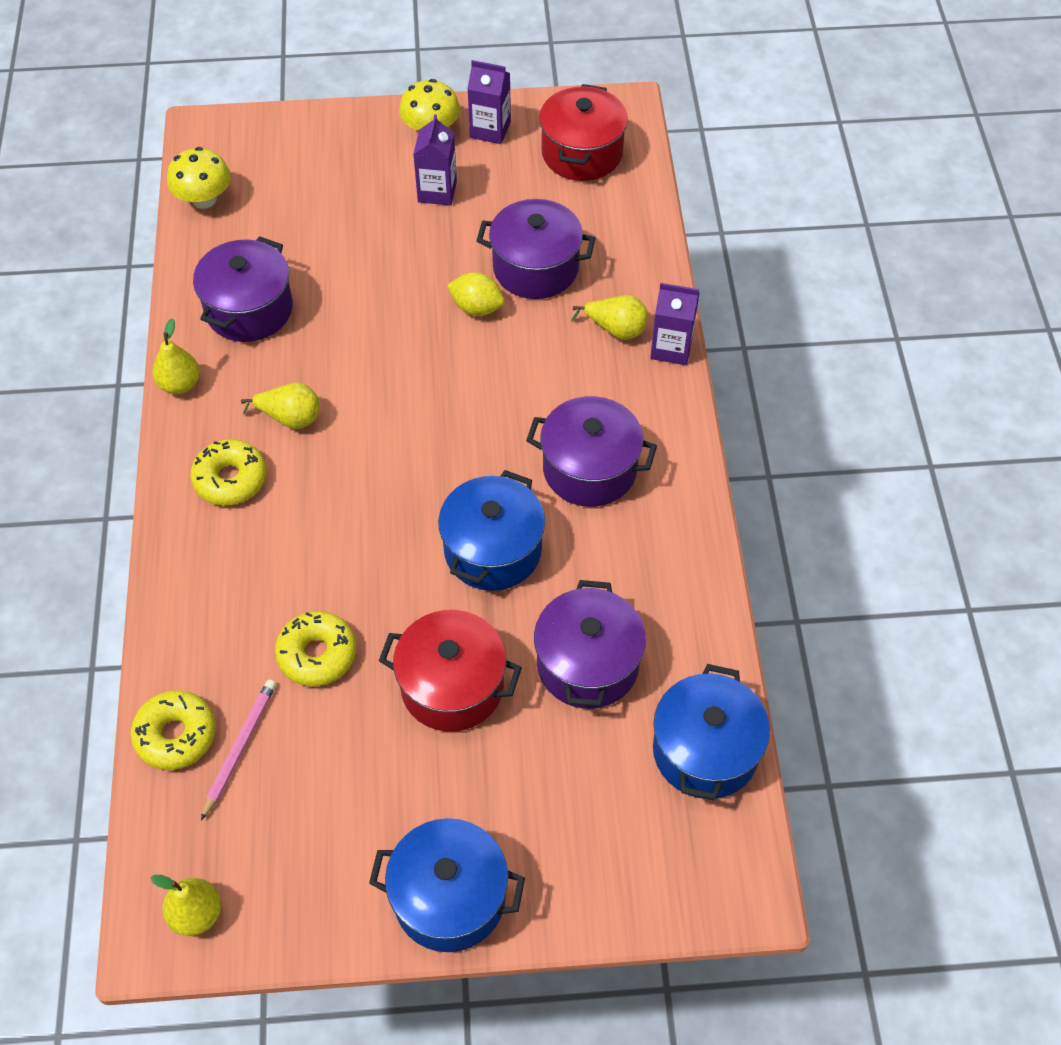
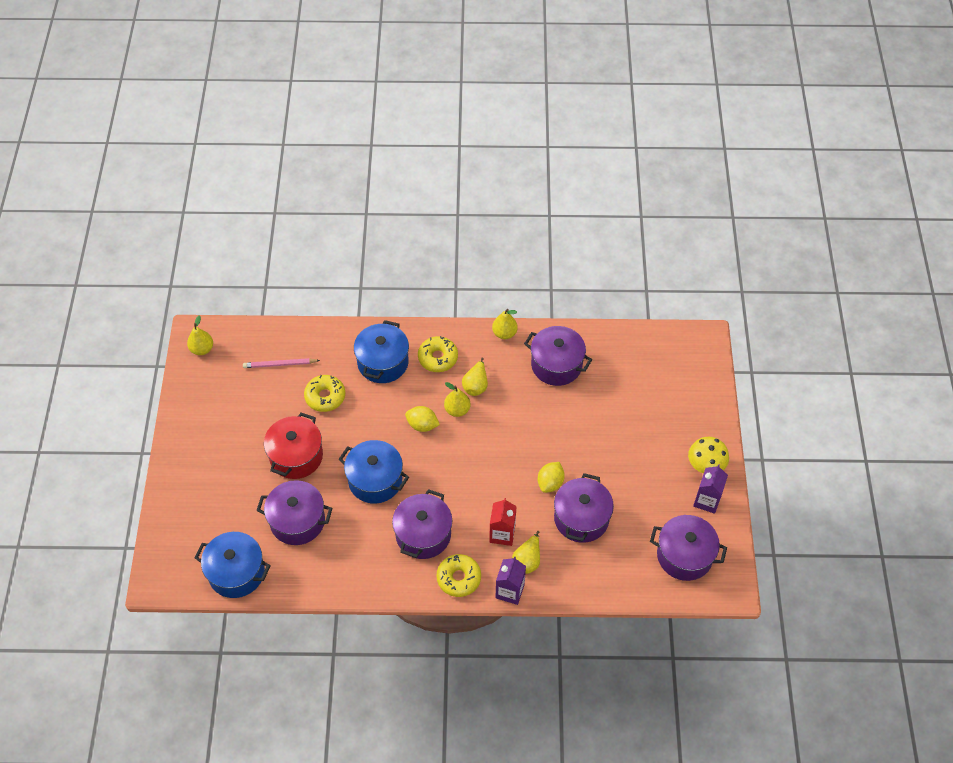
camera: 95 degrees right, 0 degrees up
(176, 735) = (292, 338): yellow donut -> yellow donut (459, 578)
(204, 199) = (645, 341): yellow mushroom -> none
(240, 748) = (280, 364): pink pencil -> pink pencil turned 150 degrees clockwise
(342, 441) = (457, 410): none -> yellow pear
(375, 490) = (422, 425): none -> yellow lemon
(437, 191) = (649, 466): purple carton -> none
(449, 898) = (186, 449): blue pot -> blue pot (383, 362)
(574, 363) = (502, 534): none -> red carton
(582, 153) = (684, 555): red pot -> purple pot

